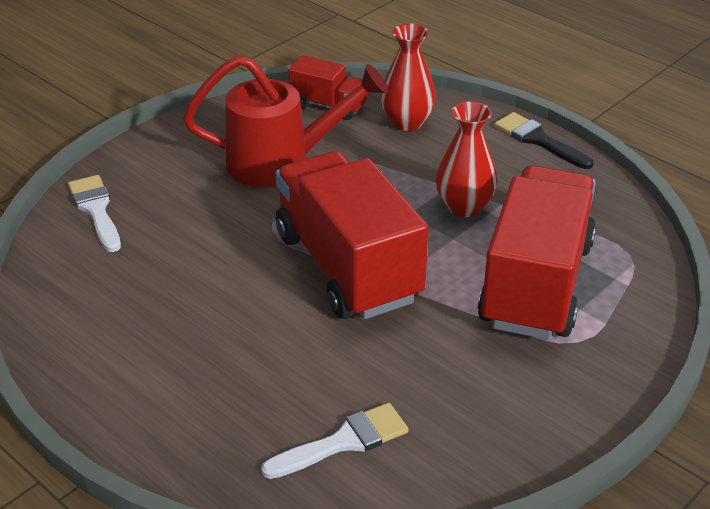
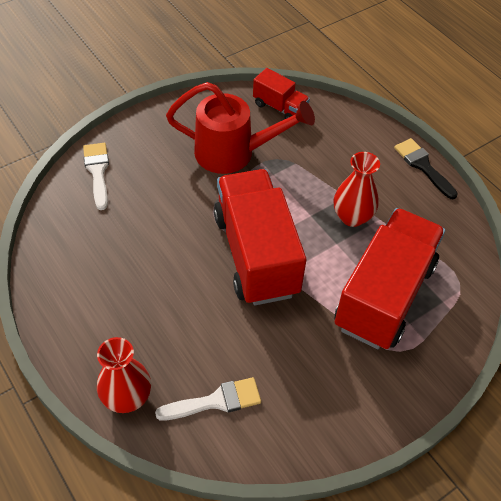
camera: 10 degrees right, 15 degrees up
(407, 122) = (332, 133): red vase -> red vase (127, 397)

